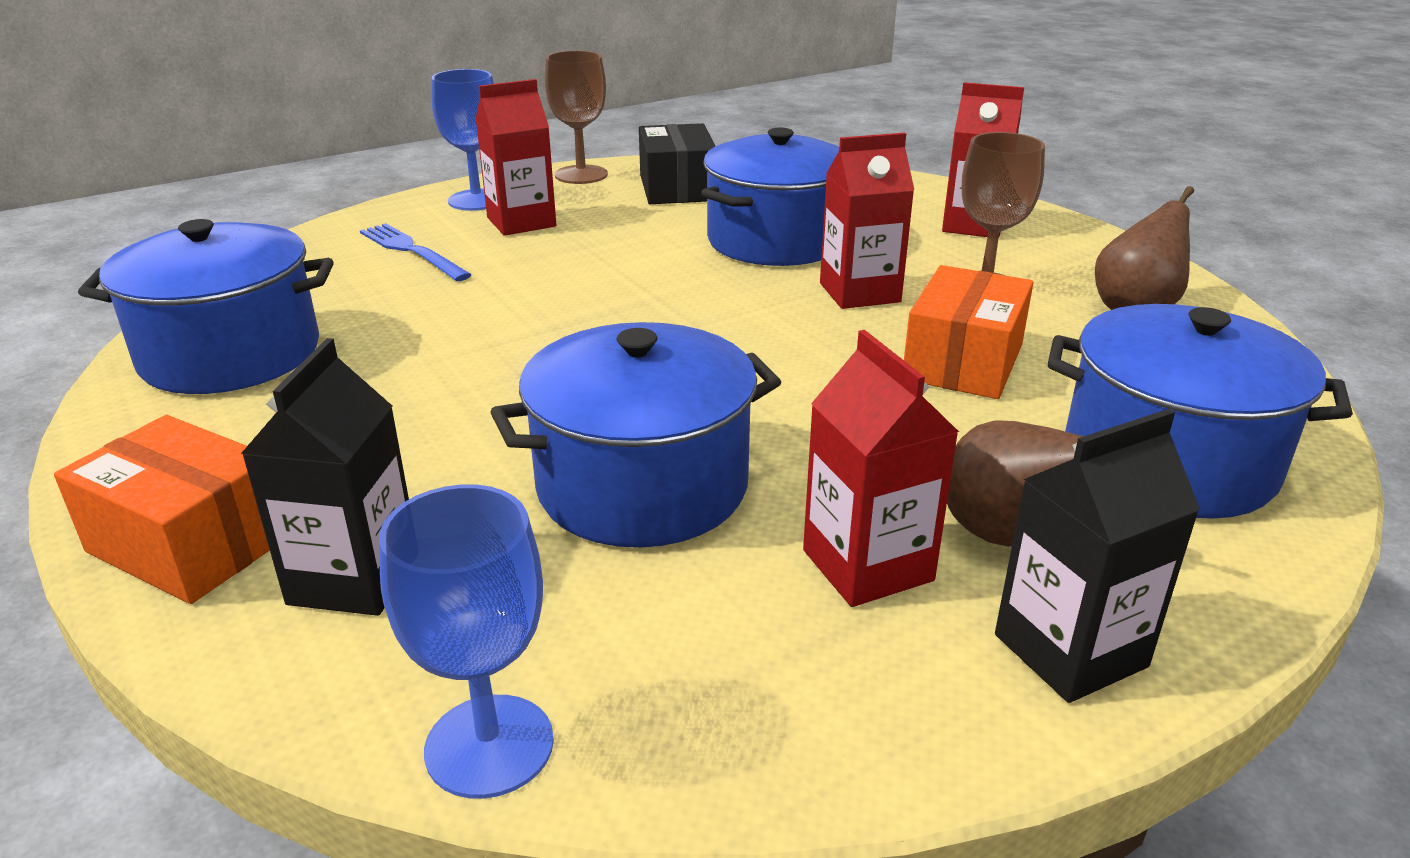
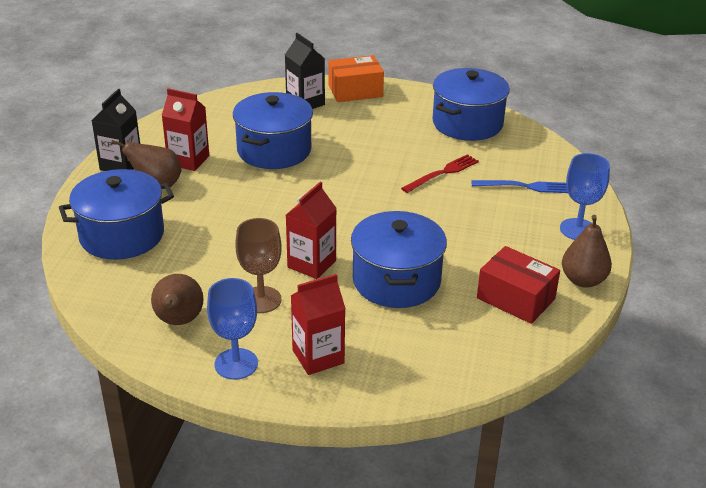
camera: 135 degrees right, 5 degrees up
(461, 308) = (442, 173): none -> red fork
(489, 745) = (227, 97): blue goblet -> blue goblet (236, 364)
(521, 222) = (525, 227): red carton -> none
(581, 175) = (583, 280): brown goblet -> brown pear
(677, 188) = (516, 298): black box -> red box
(963, 362) = (228, 245): orange box -> none

